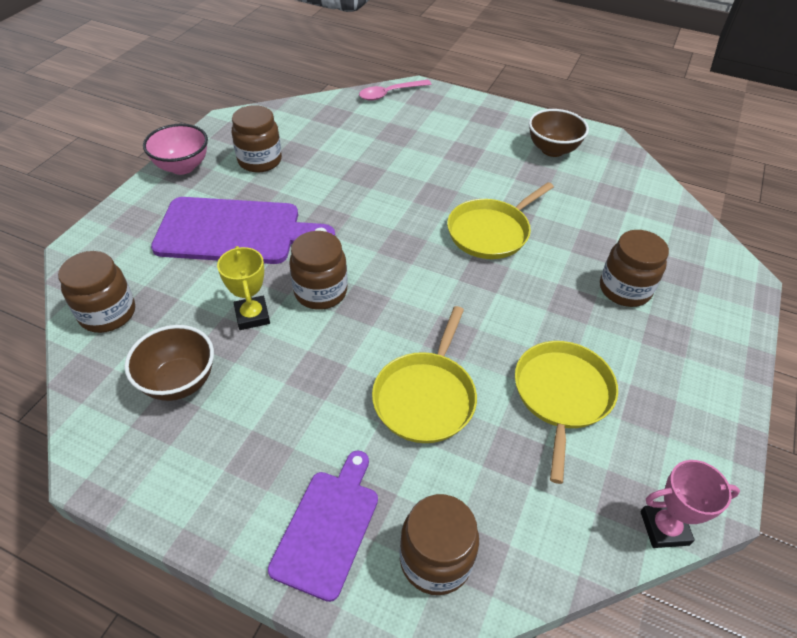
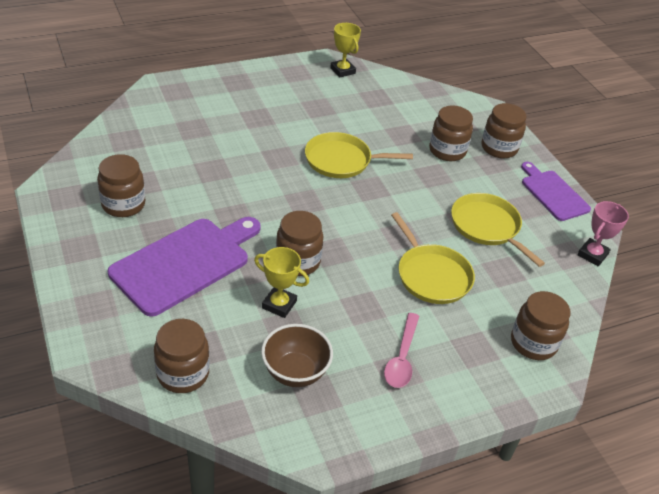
camera: 50 degrees left, 5 degrees down
(182, 167) = (68, 245): pink bowl -> none
(328, 527) = (474, 371): purple cutting board -> purple cutting board (553, 193)
(390, 94) = (145, 100): pink spoon -> pink spoon (402, 358)
(491, 232) = (341, 160): yellow pan -> yellow pan turned 90 degrees clockwise
(552, 150) = (307, 85): brown bowl -> none
(610, 155) = (342, 71): none -> yellow trophy
(699, 325) = (499, 148): none -> brown jar

